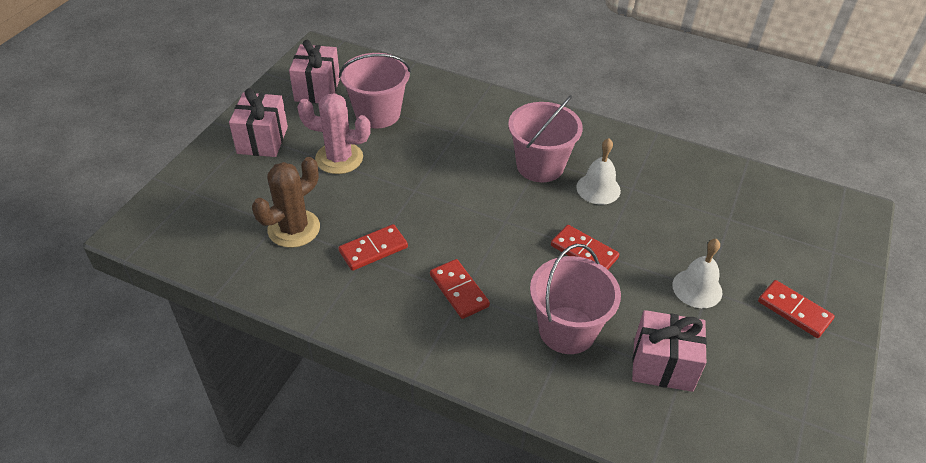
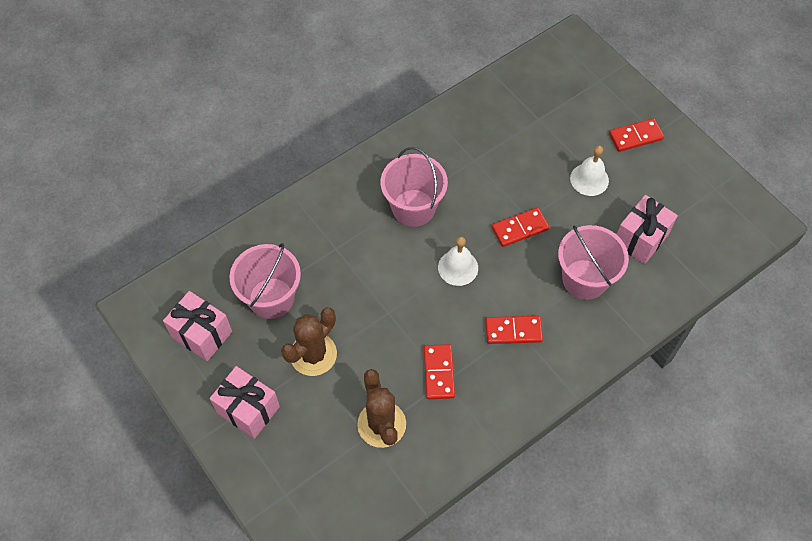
camera: 60 degrees left, 15 degrees up
(339, 158) = (313, 354): pink cactus -> brown cactus
(598, 188) = (462, 182): white bell -> white bell (458, 267)

